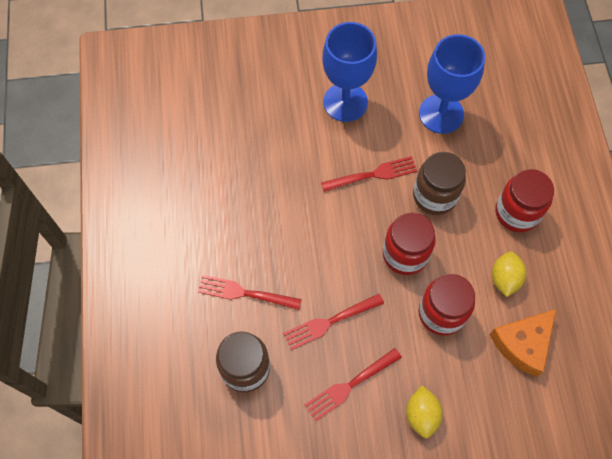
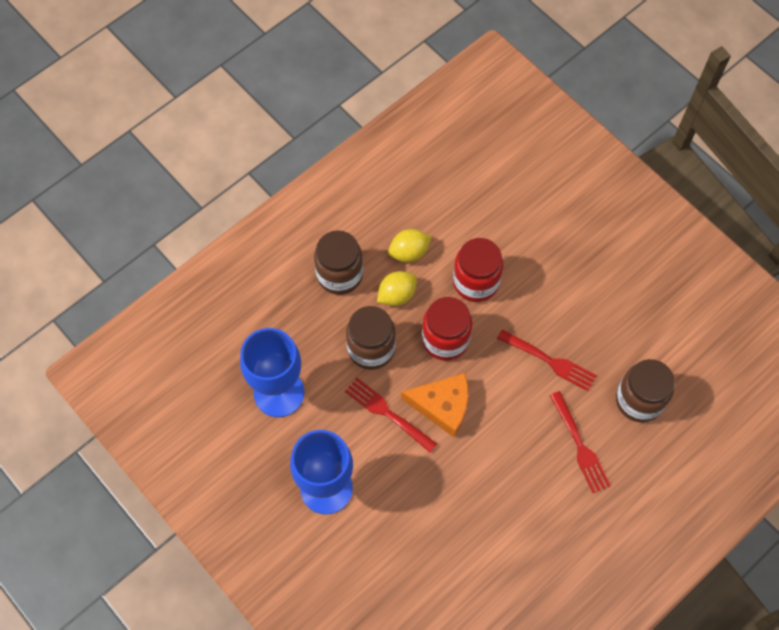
camera: 125 degrees left, 0 degrees up
(350, 385) = (586, 313): red fork -> none
(421, 415) = (567, 250): yellow lemon -> yellow lemon (396, 295)
(516, 213) = (339, 275): red jar -> brown jar
(523, 344) = (455, 211): orange cheese -> orange cheese (442, 406)

